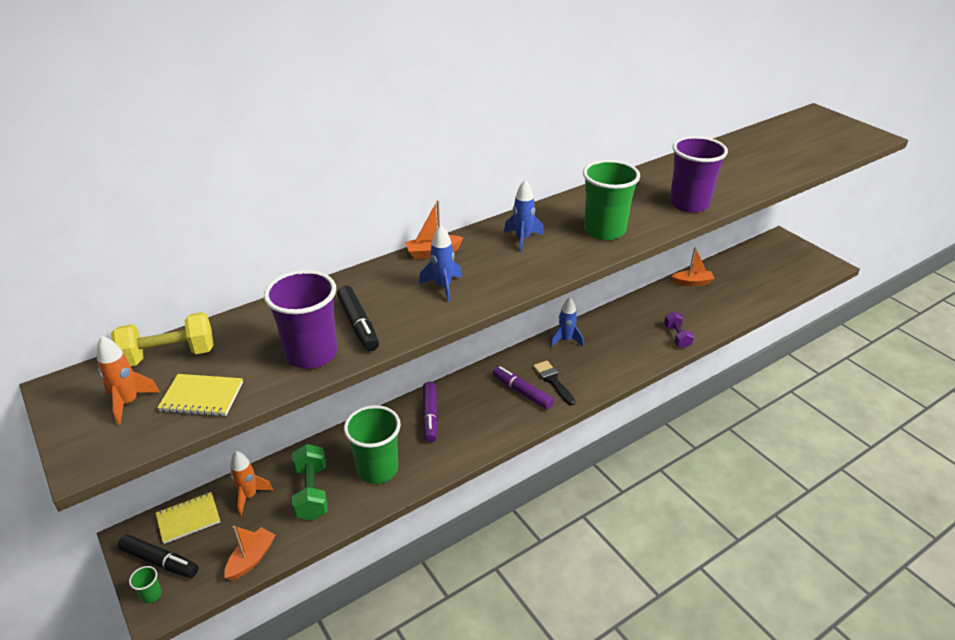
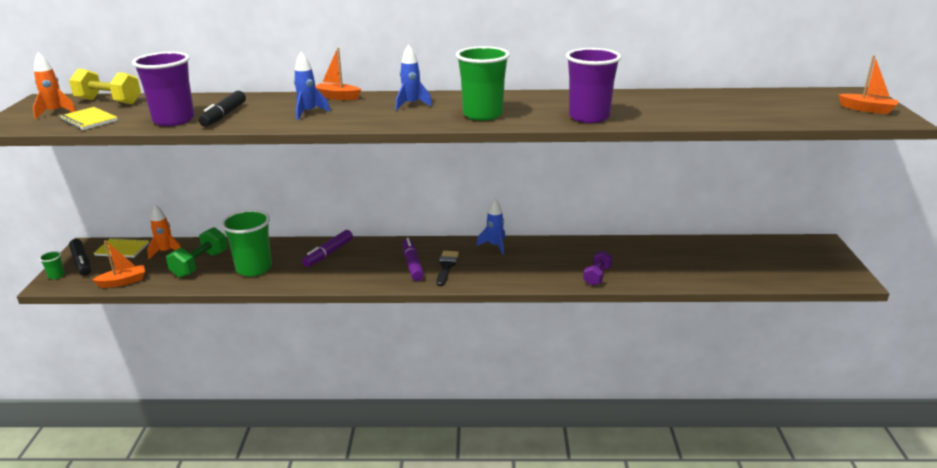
camera: 35 degrees right, 10 degrees down
(692, 282) = (670, 246): orange boat -> orange boat (867, 109)

